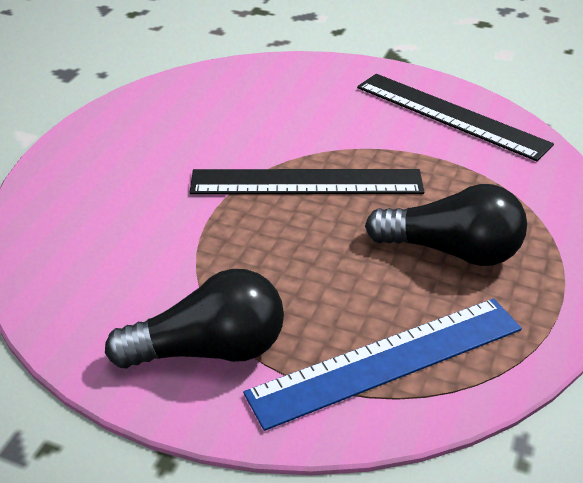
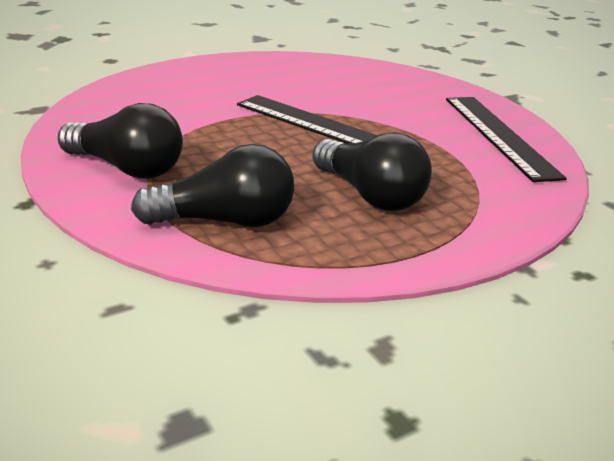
camera: 35 degrees right, 10 degrees down
(387, 360) = (225, 221): blue ruler -> black light bulb

